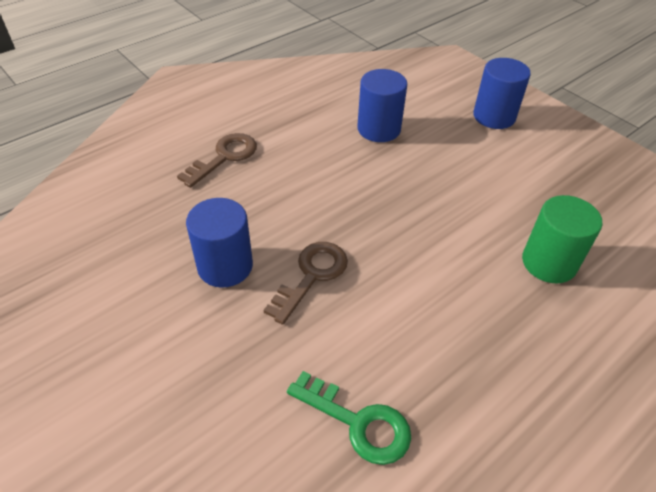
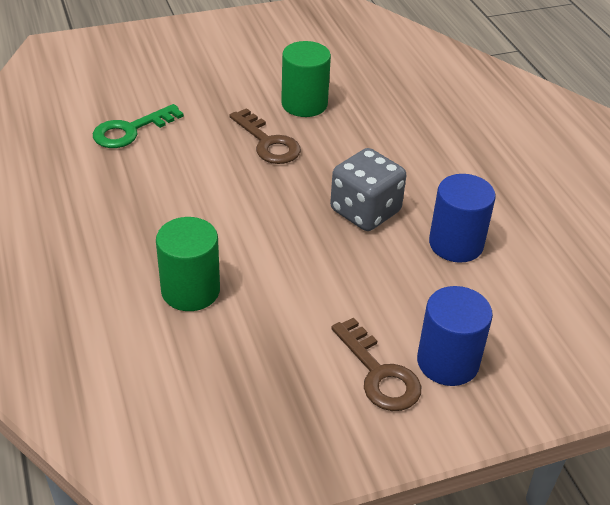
camera: 110 degrees right, 5 degrees down
(224, 157) = (445, 128): brown key -> brown key (379, 373)
(225, 266) = (304, 104): blue cylinder -> green cylinder
(373, 182) = (365, 211): none -> grey dice

